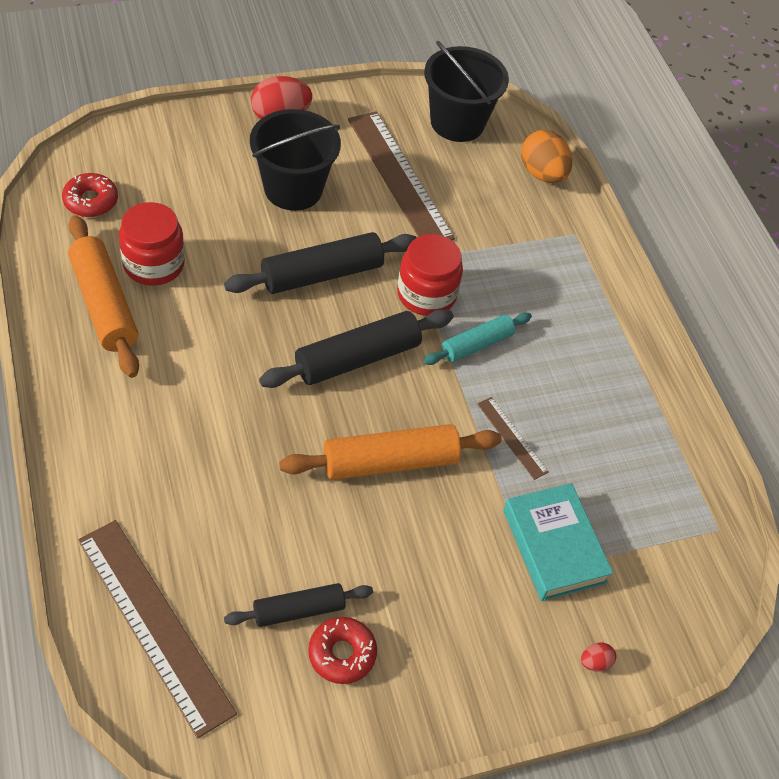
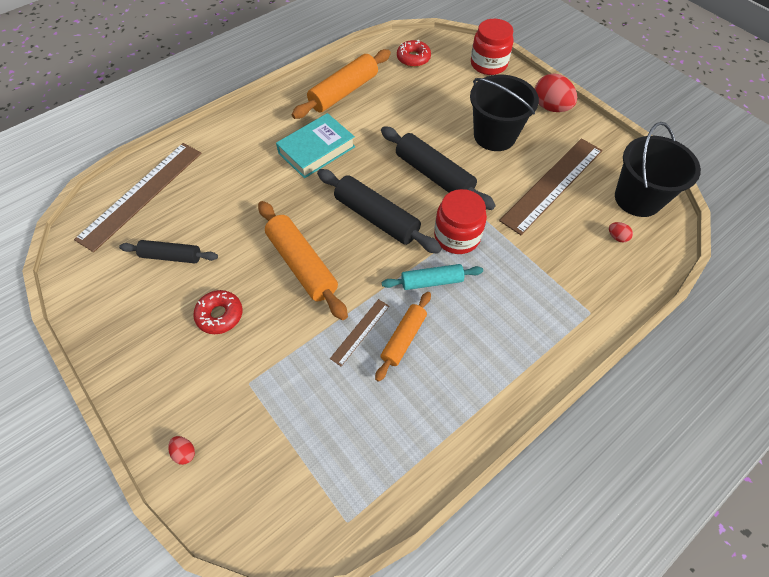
camera: 75 degrees right, 5 degrees up
(154, 264) = (386, 99): red jar -> red jar (488, 64)
(298, 610) = (171, 256): black rolling pin -> black rolling pin turned 45 degrees counterclockwise
(342, 654) = (147, 289): red donut -> red donut (220, 315)
(476, 345) = (431, 281): turquoise rolling pin -> turquoise rolling pin turned 45 degrees counterclockwise
(497, 165) = (617, 237): none -> red egg
(538, 401) = (403, 338): none -> orange rolling pin
(542, 174) = (635, 269): orange egg -> none
(554, 546) = (276, 391): turquoise book -> turquoise book (316, 150)

